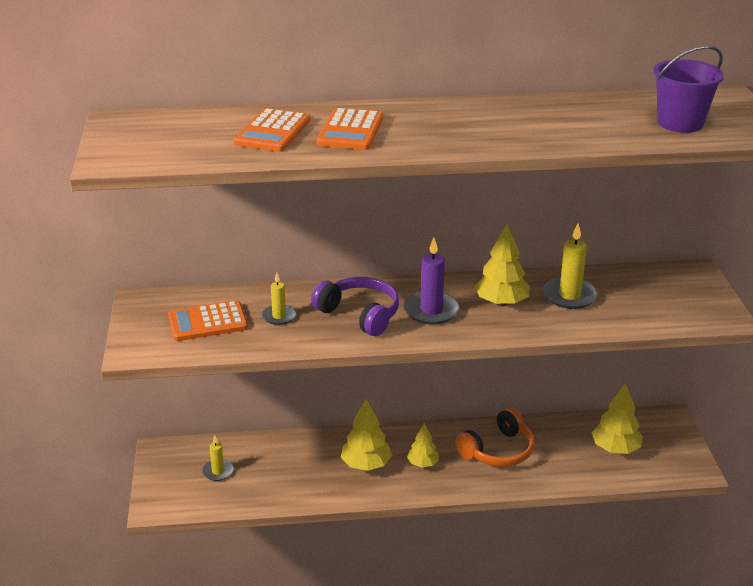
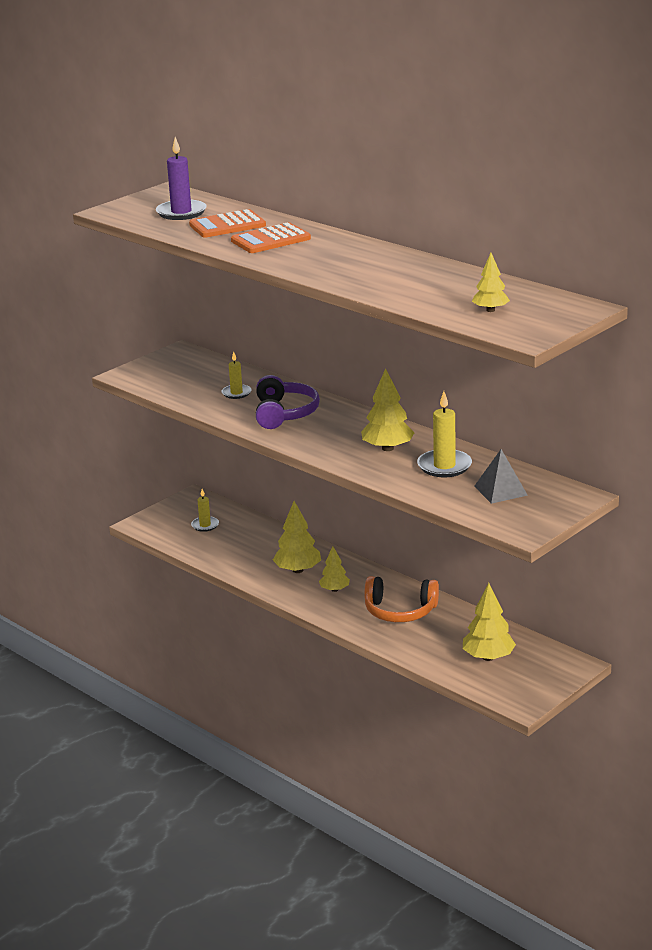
camera: 50 degrees right, 5 degrees down
(208, 322) = (192, 378): orange calculator -> none
(431, 311) = (332, 432): purple candle -> purple candle (181, 212)
(644, 295) = (500, 490): none -> grey pyramid
(680, 123) = (490, 310): purple bucket -> yellow tree

